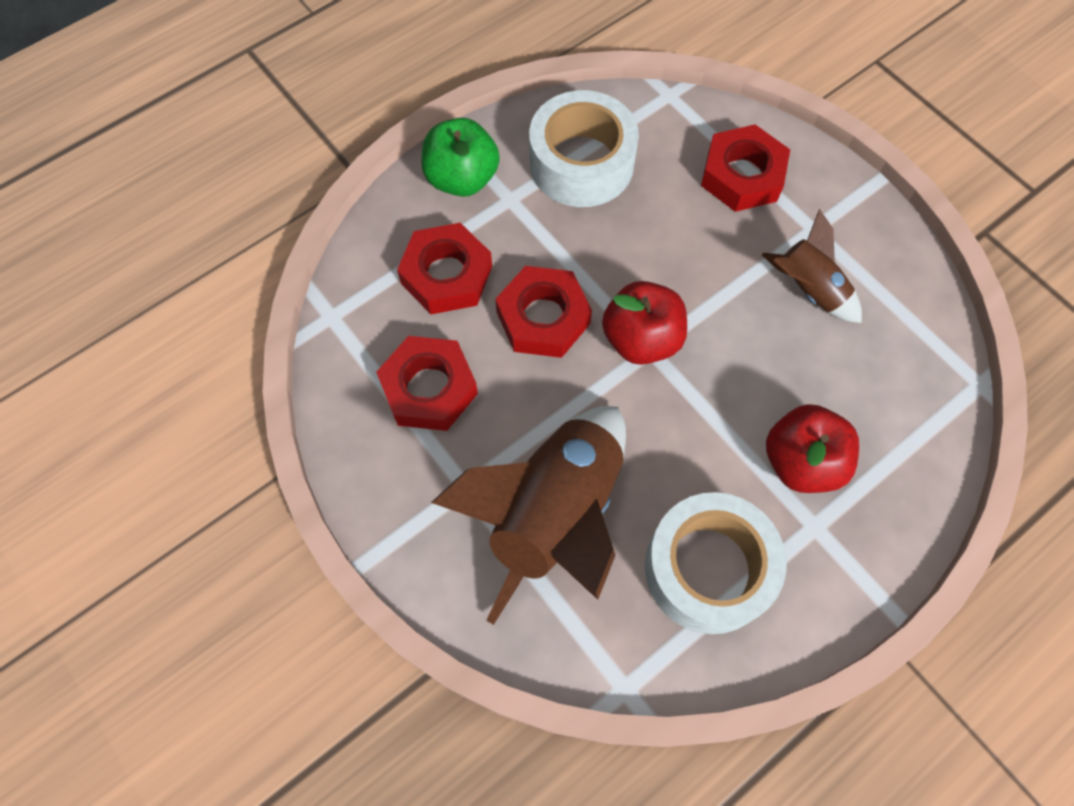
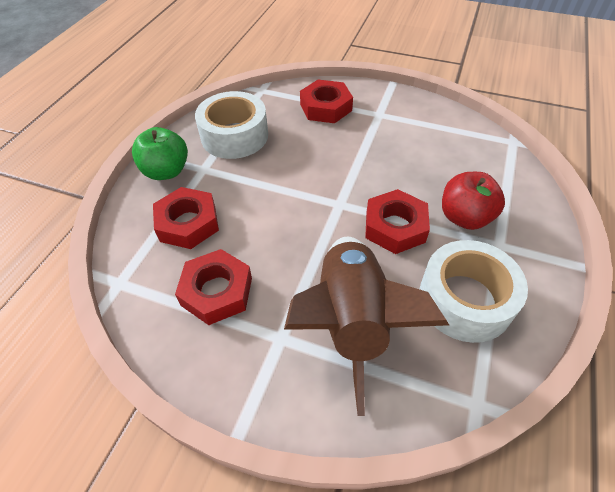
camera: 30 degrees left, 15 degrees down
(543, 318) = (265, 217): red nut -> red nut (395, 227)
(641, 339) = (331, 201): red apple -> none
(808, 289) = (399, 139): brown rocket -> none

